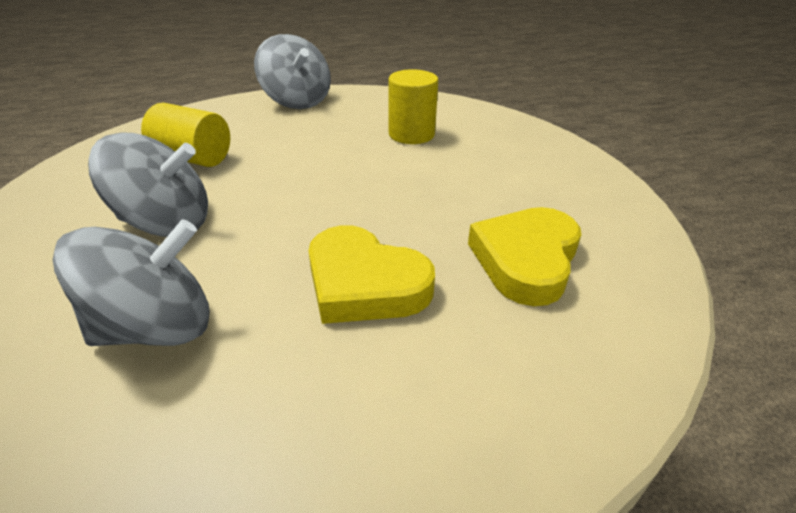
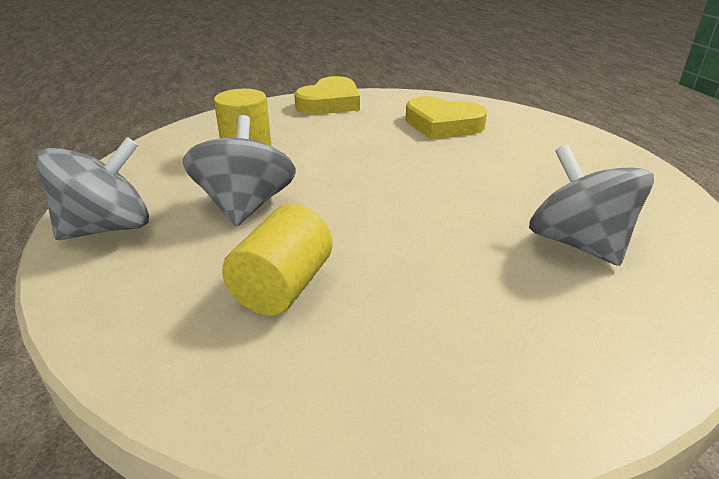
camera: 90 degrees left, 5 degrees down
(166, 223) = (440, 273): grey spinning top -> grey spinning top (245, 206)
(364, 284) = (488, 170): yellow heart -> yellow heart (330, 103)

